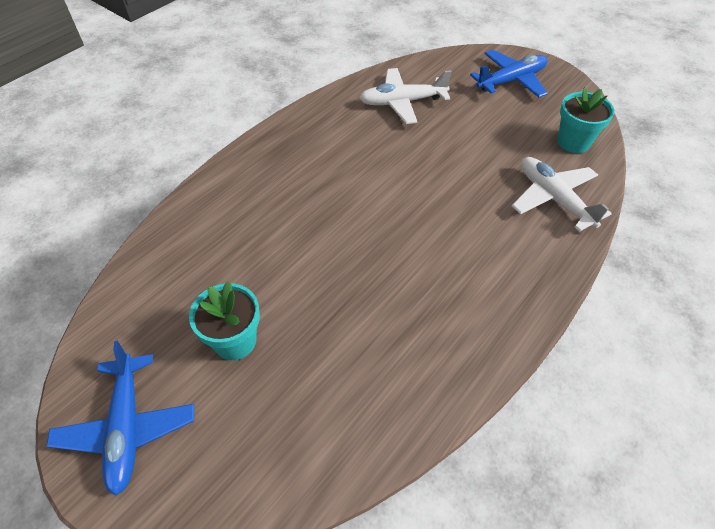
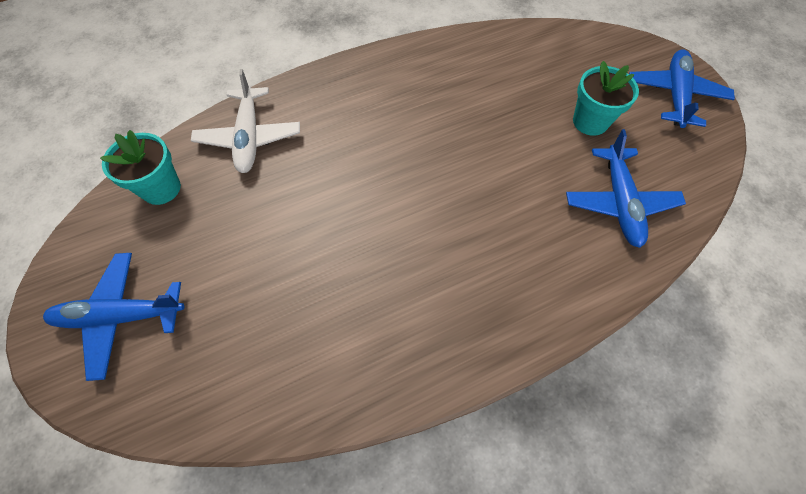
camera: 155 degrees left, 10 degrees up
(194, 261) = (619, 203): none -> blue plane
(402, 102) = (293, 340): white plane -> none

